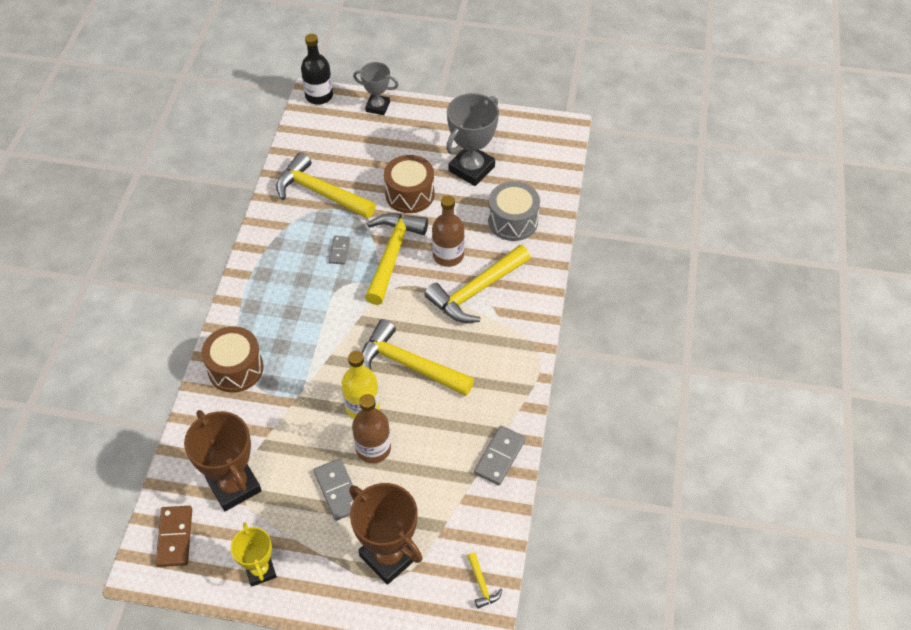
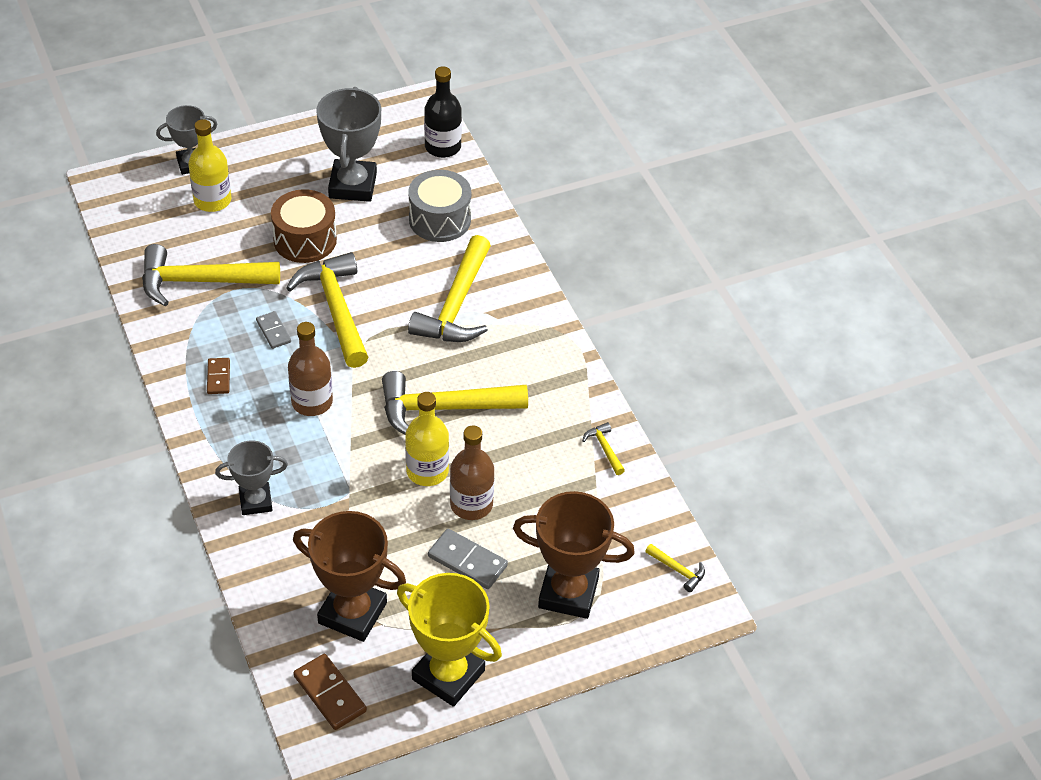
camera: 35 degrees left, 5 degrees down
(235, 368) = (255, 501): brown drum -> grey trophy
(260, 570) = (448, 675): yellow trophy -> yellow trophy, size x1.64
(280, 267) = (218, 377): none -> brown domino
(319, 96) = (111, 179): black bottle -> black bottle (443, 147)
(371, 138) = (212, 200): none -> yellow bottle
(448, 255) = (398, 283): brown bottle -> brown bottle (312, 402)
(500, 456) = (604, 448): grey domino -> yellow hammer

